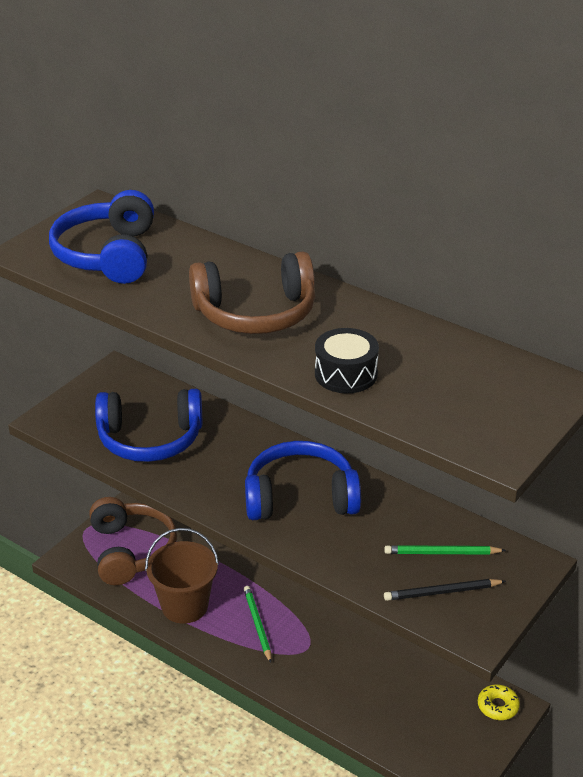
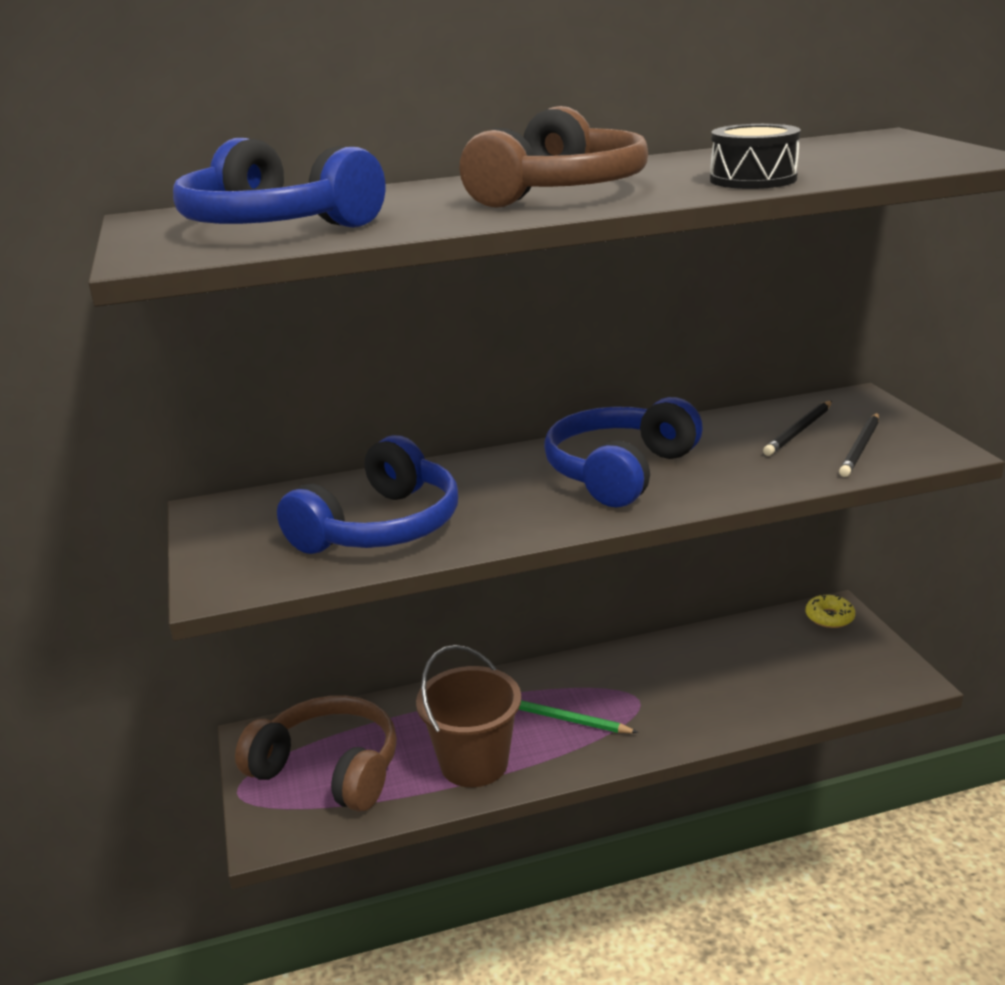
camera: 50 degrees left, 10 degrees down
(442, 553) = (799, 431): green pencil -> black pencil

